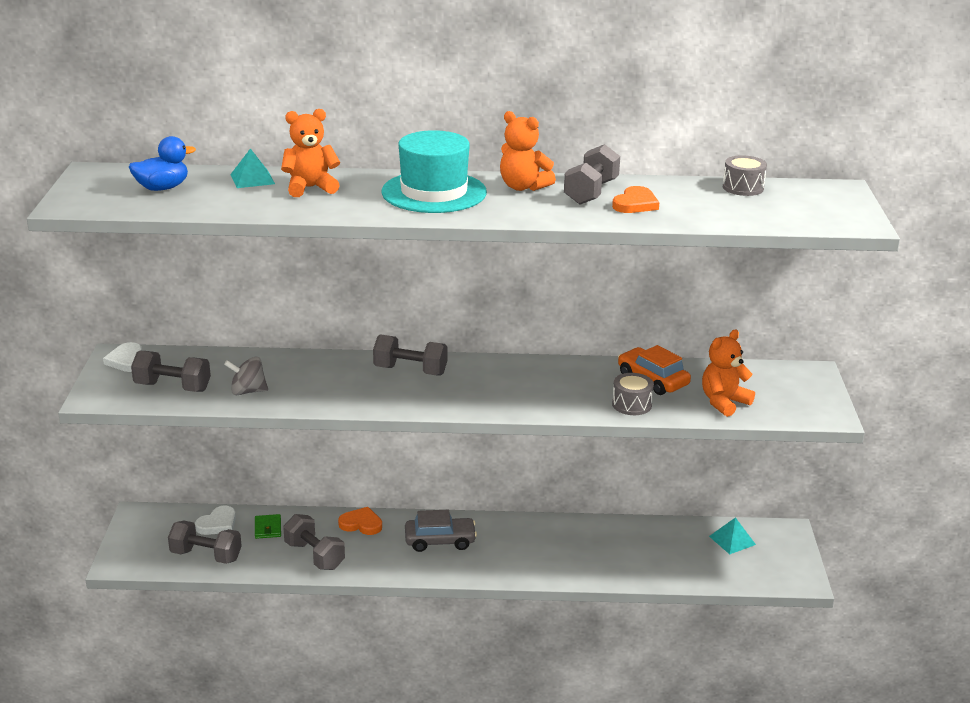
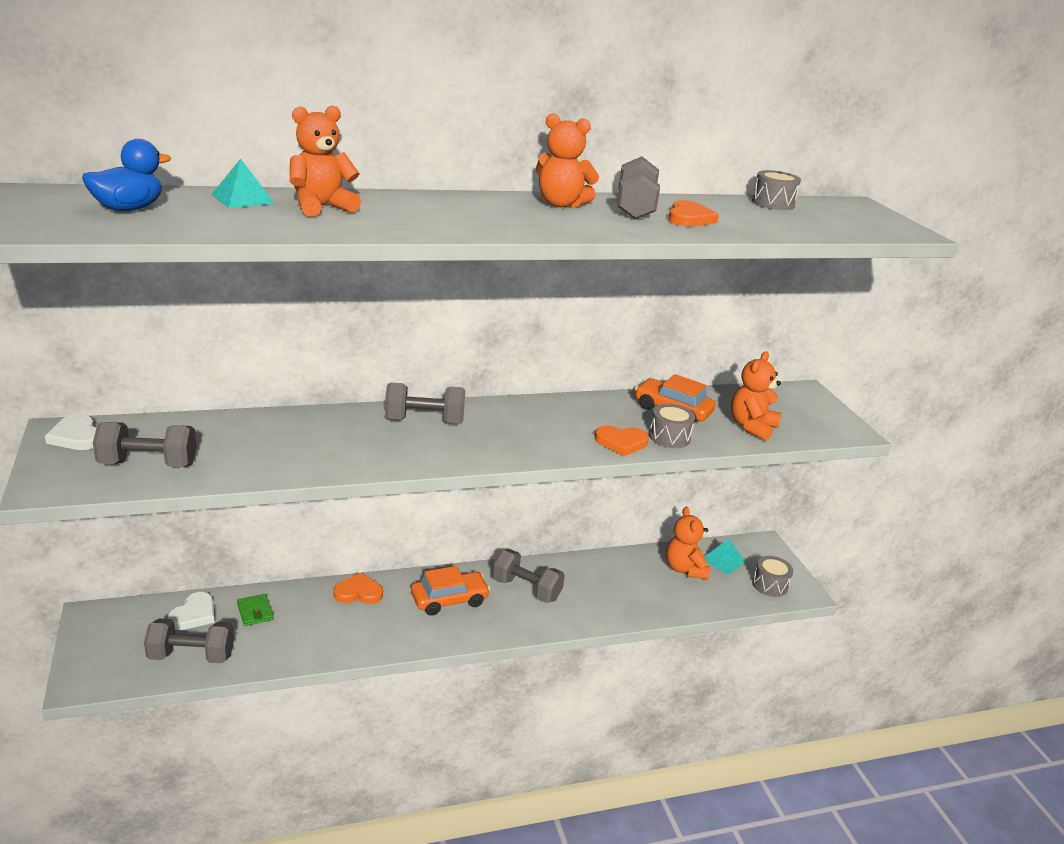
camera: 20 degrees left, 0 degrees up
(247, 391) = (246, 460): grey spinning top -> none
(314, 555) = (319, 637): grey dumbbell -> grey dumbbell (526, 589)
(434, 192) = (469, 210): turquoise hat -> none
(440, 541) = (449, 600): grey car -> orange car
(581, 405) = (621, 442): none -> orange heart
(686, 543) = (684, 569): none -> orange teddy bear
(769, 569) = (770, 585): none -> grey drum

